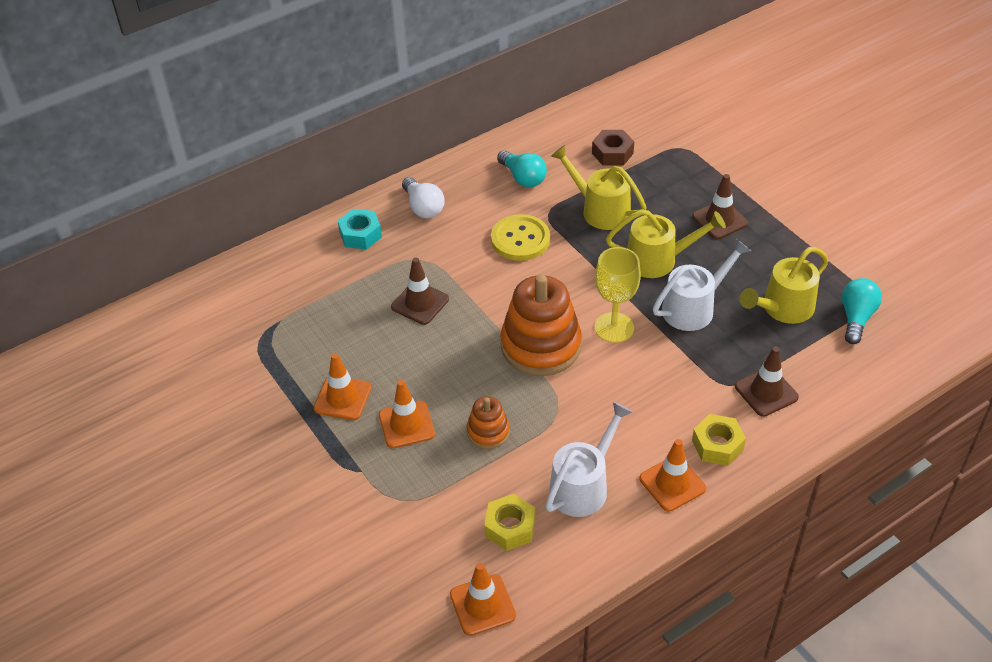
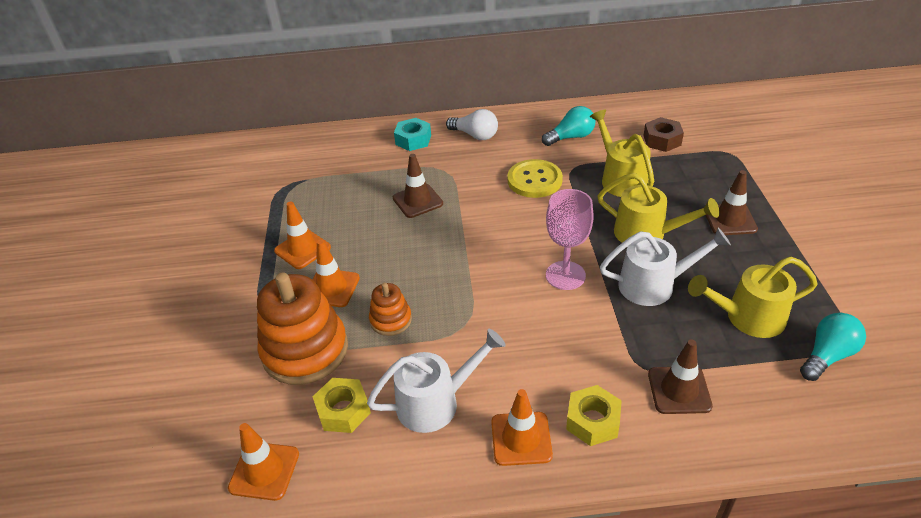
camera: 30 degrees right, 5 degrees down
(423, 207) = (475, 135): white light bulb -> white light bulb turned 60 degrees counterclockwise
(523, 178) = (571, 137): turquoise light bulb -> turquoise light bulb turned 105 degrees counterclockwise
(541, 346) = (489, 267): orange stacking toy -> orange stacking toy (305, 350)
(614, 327) = (565, 275): yellow goblet -> pink goblet

